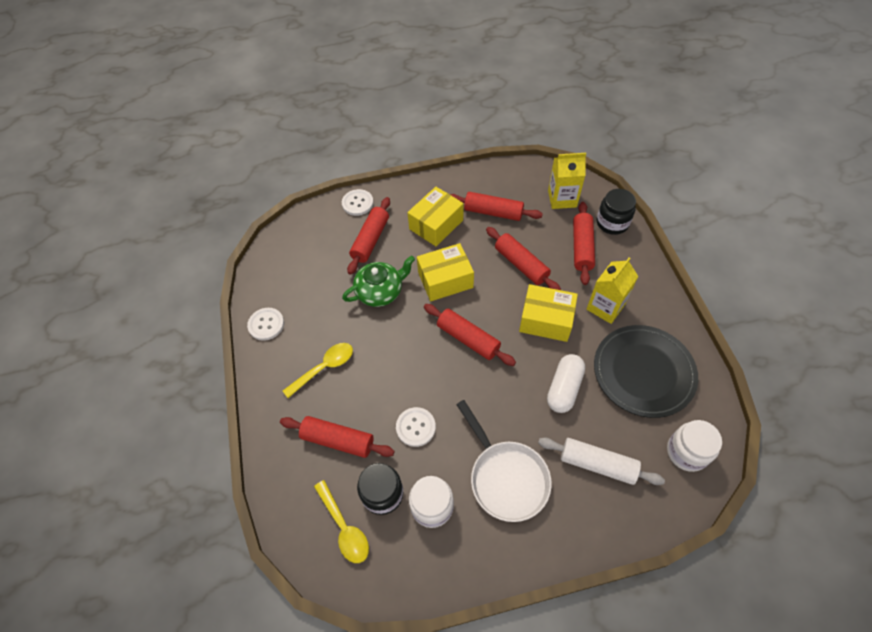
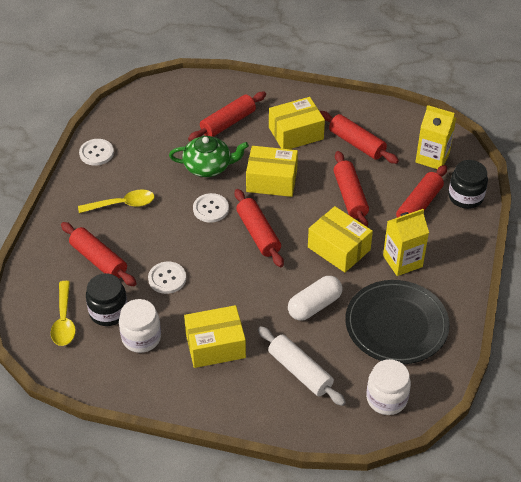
camera: 25 degrees right, 10 degrees down
(357, 203) = (237, 88): white button -> white button (211, 209)
(506, 477) = (215, 345): white pan -> yellow box

